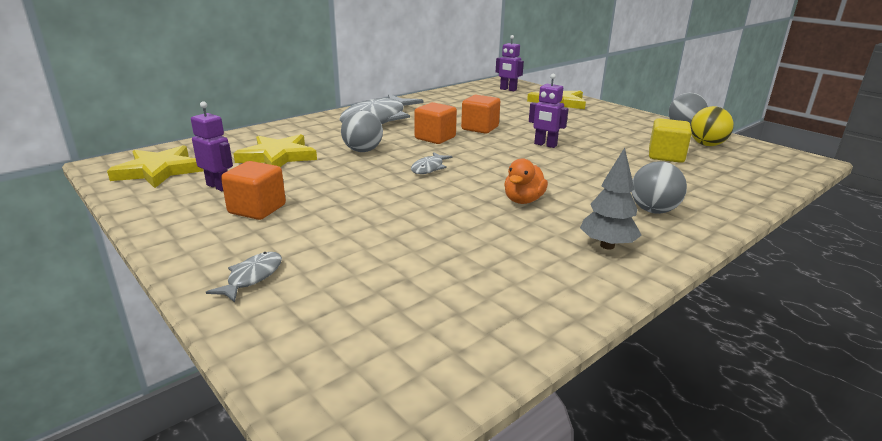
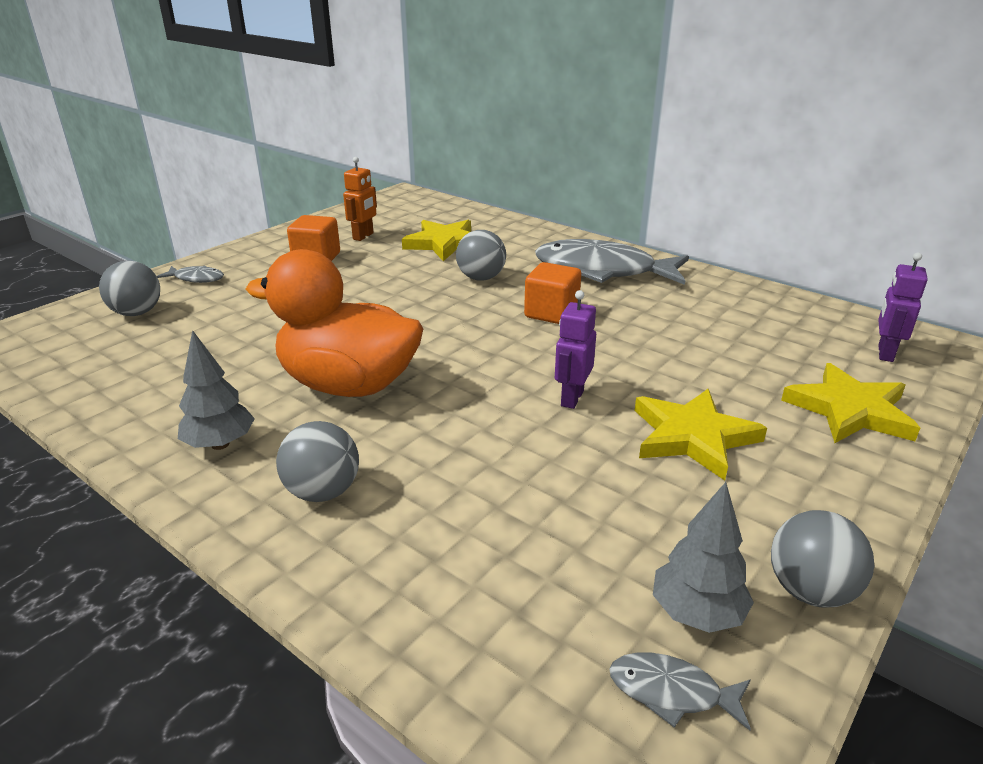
camera: 80 degrees right, 5 degrees up
(159, 171) = (393, 210): yellow star -> yellow star (693, 437)
(218, 186) = (363, 236): purple robot -> orange robot
(332, 312) = (137, 313): none -> grey ball
(429, 168) = (438, 319): grey fish -> grey fish (671, 692)
(480, 128) = (618, 341): orange cube -> none
(523, 200) = (348, 385): orange duck -> orange duck, size x2.21
(666, 156) = (581, 534): yellow cube -> none
(706, 145) = (697, 613): yellow ball -> grey tree

